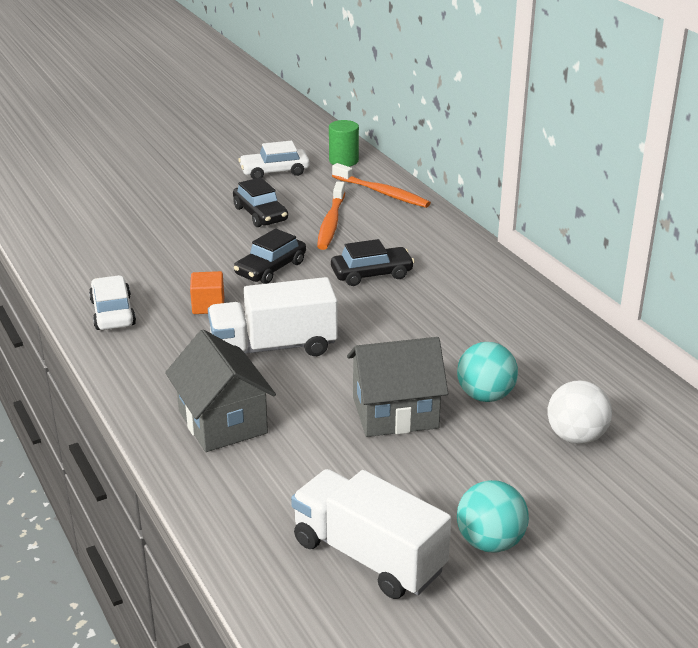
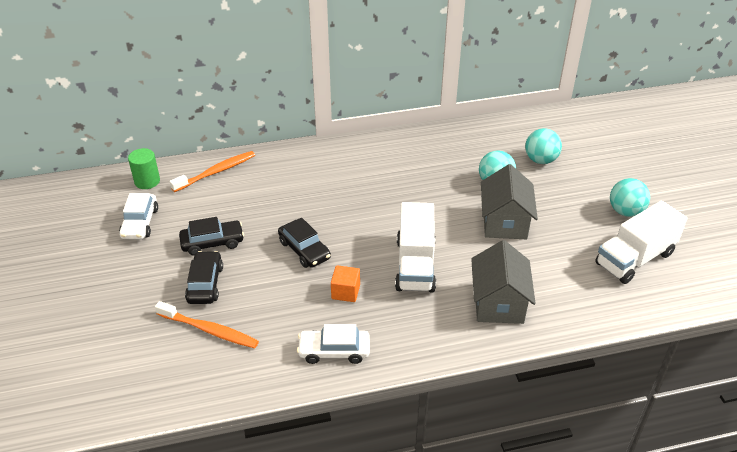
camera: 75 degrees left, 10 degrees up
(222, 422) = (498, 303): grey house -> grey house turned 75 degrees counterclockwise
(331, 222) = (249, 206): orange toothbrush -> orange toothbrush (209, 330)
(372, 274) = (336, 200): black car -> black car (205, 284)
(576, 437) = (540, 160): white ball -> turquoise ball

